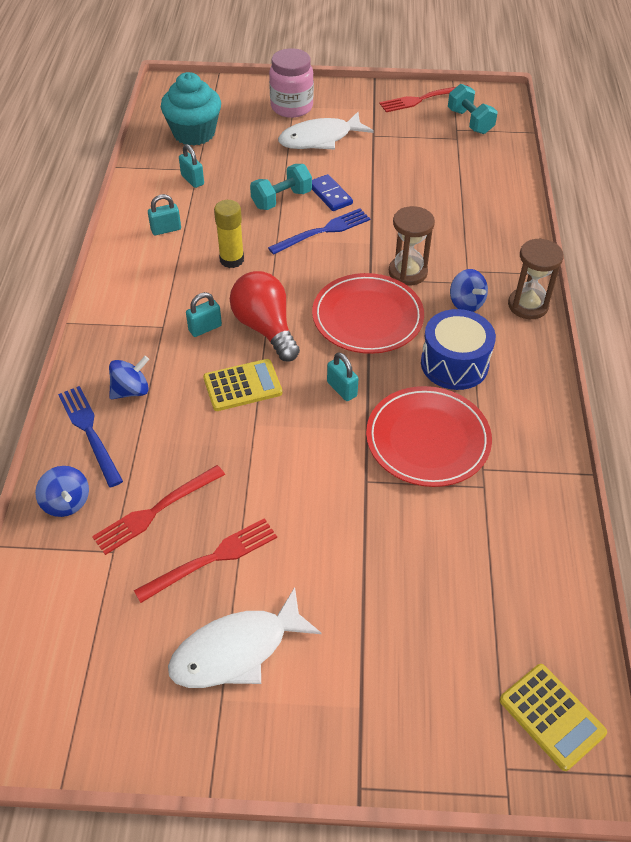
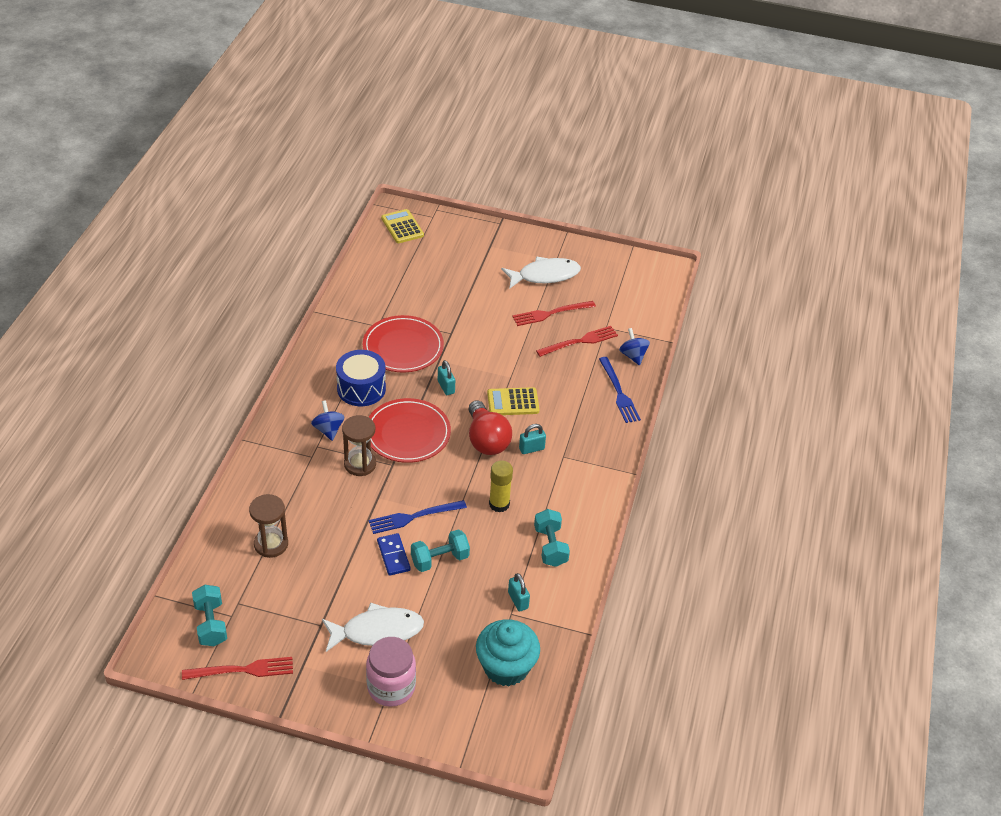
camera: 170 degrees left, 5 degrees down
(131, 390) = (590, 413): blue spinning top -> none
(166, 229) = (550, 546): turquoise padlock -> turquoise dumbbell
(528, 305) = (283, 419): brown hourglass -> brown hourglass (271, 544)

